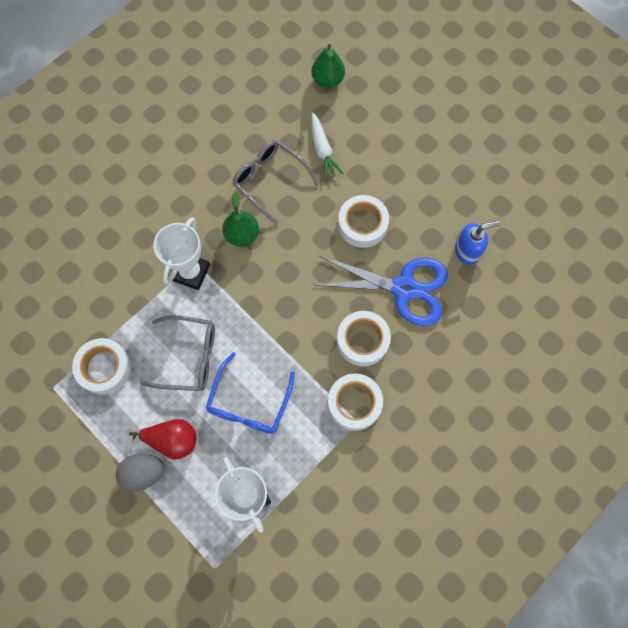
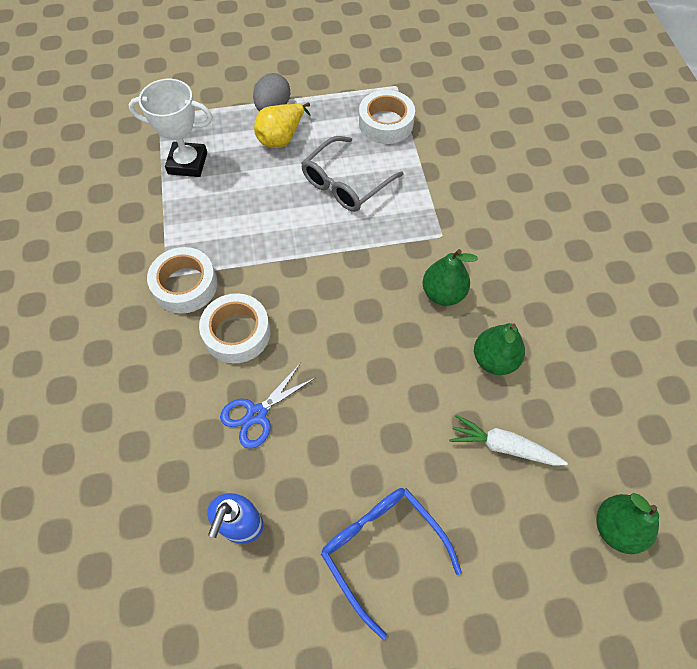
camera: 125 degrees right, 10 degrees down
(173, 440) = (282, 138): red pear -> yellow pear
(191, 272) = (432, 227): white trophy -> none
(249, 402) = (264, 205): blue glasses -> blue glasses (382, 550)
(270, 181) = (494, 359): grey glasses -> green pear
(362, 224) = (368, 424): white tape -> none
(404, 288) = (257, 414): blue scissors -> blue scissors, size x0.55

